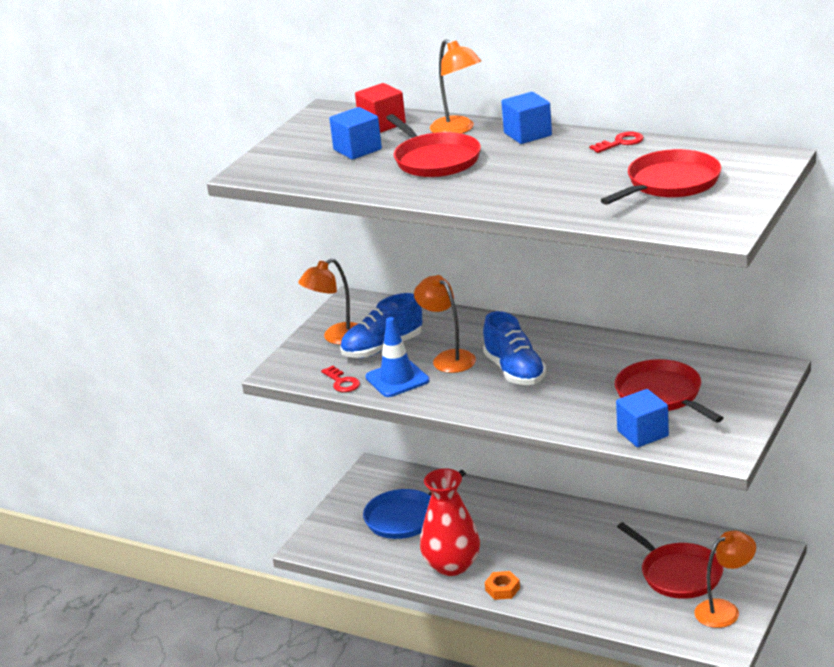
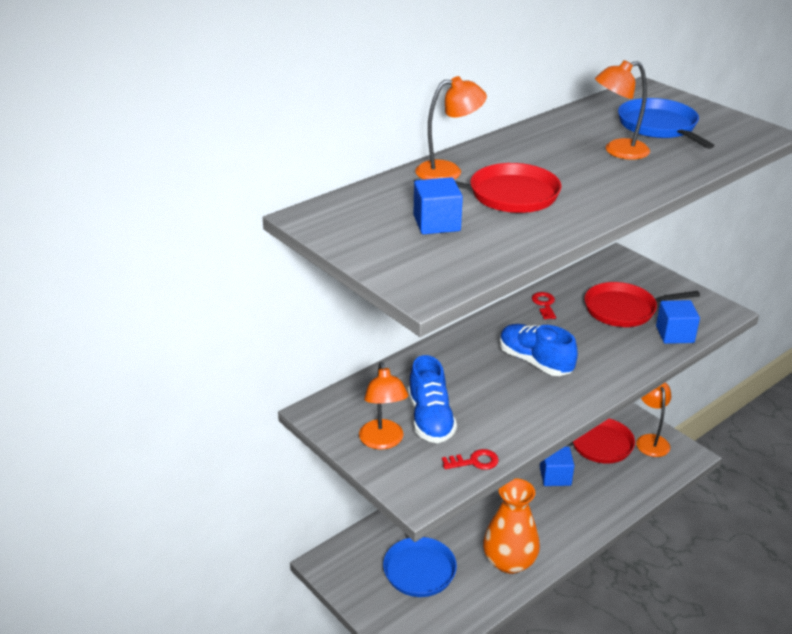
camera: 70 degrees left, 5 degrees up
(382, 124) = (387, 199): red cube -> none
(397, 379) = (496, 427): blue traffic cone -> none
(448, 358) = (482, 388): orange lamp -> orange lamp (618, 151)
(452, 565) = (509, 561): red vase -> orange vase
(502, 589) = (561, 542): orange nut -> none
(515, 371) = (535, 361): blue shoe -> blue shoe turned 135 degrees counterclockwise
(527, 134) = (497, 148): blue cube -> blue cube (555, 476)
(620, 143) = (559, 123): red key -> red key (544, 304)
(670, 183) = (659, 127): red pan -> blue pan

